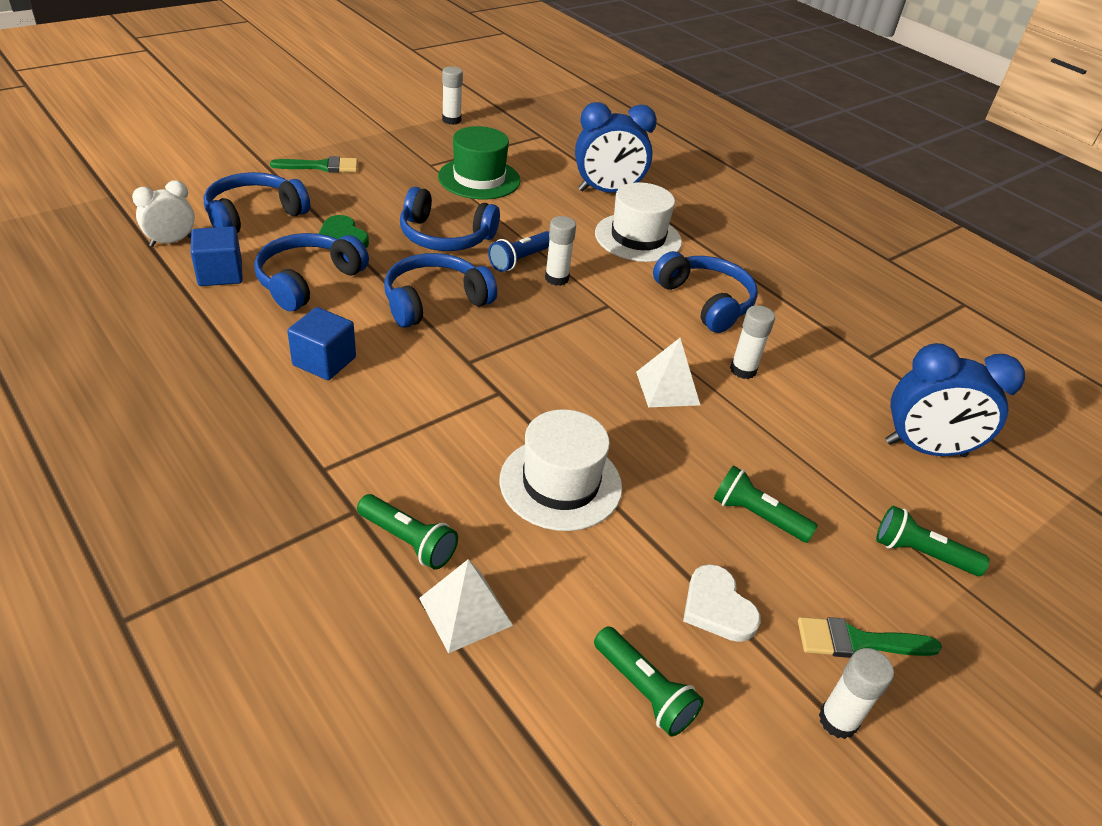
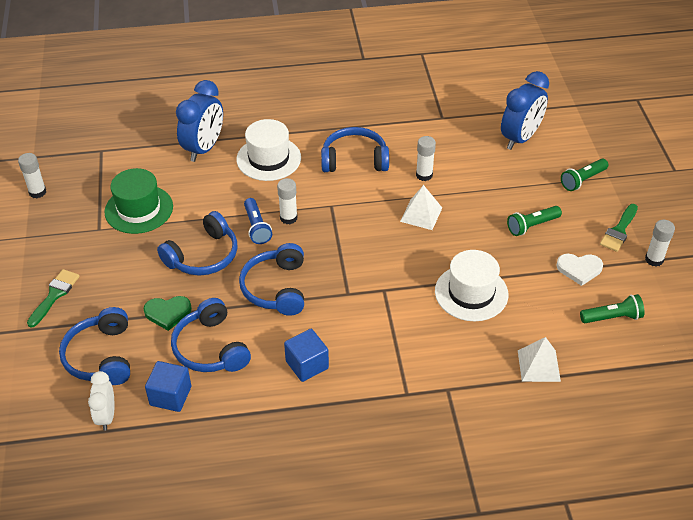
camera: 55 degrees left, 5 degrees up
(408, 541) = (481, 372): green flashlight -> none

